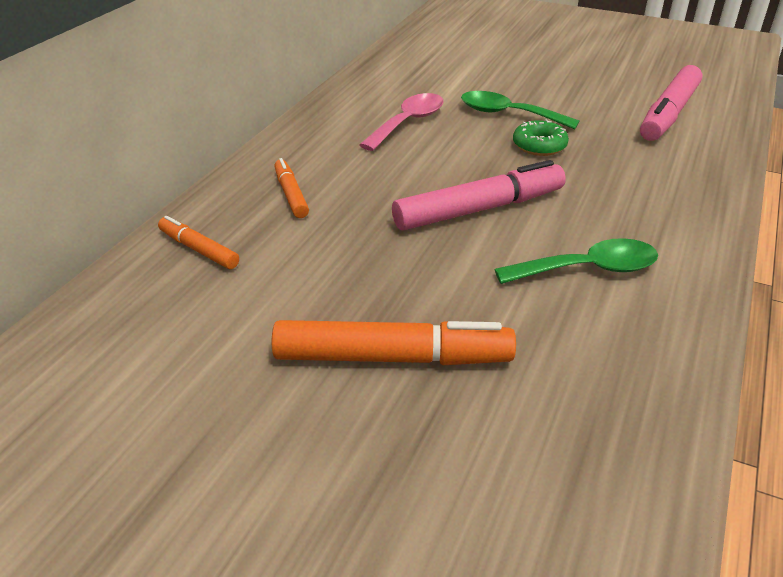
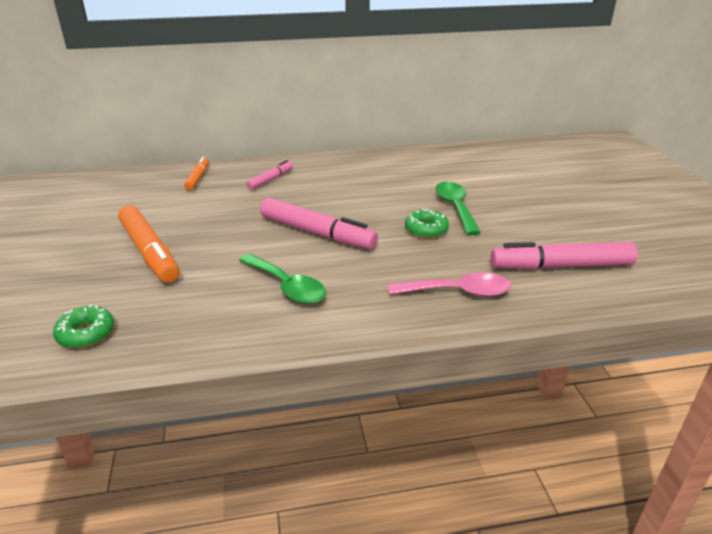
camera: 55 degrees right, 5 degrees down
(291, 195) = (270, 180): orange marker -> pink marker
(408, 122) = (394, 182): pink spoon -> pink spoon (458, 292)
(582, 479) = (86, 333): none -> green donut

